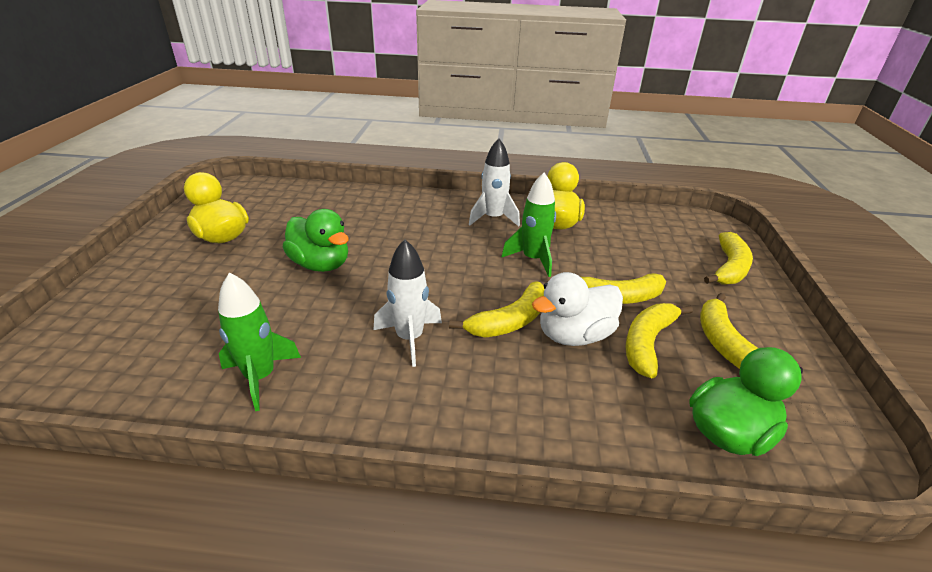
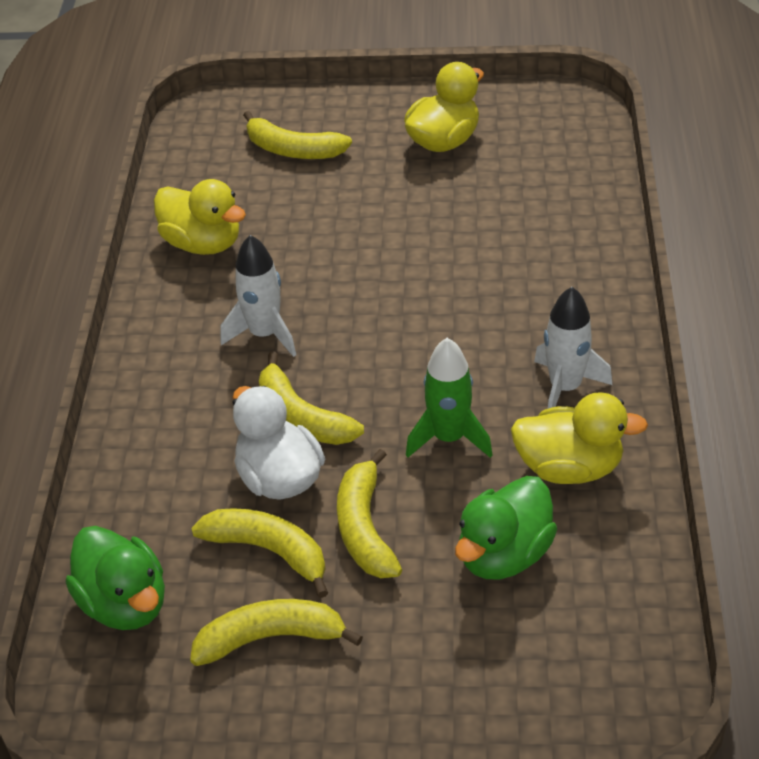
camera: 90 degrees right, 10 degrees up
(260, 377) = (203, 243): green rocket -> yellow duck
(321, 264) = (397, 236): green duck -> green duck (504, 554)
(729, 268) = (471, 695): yellow banana -> yellow banana (293, 150)

